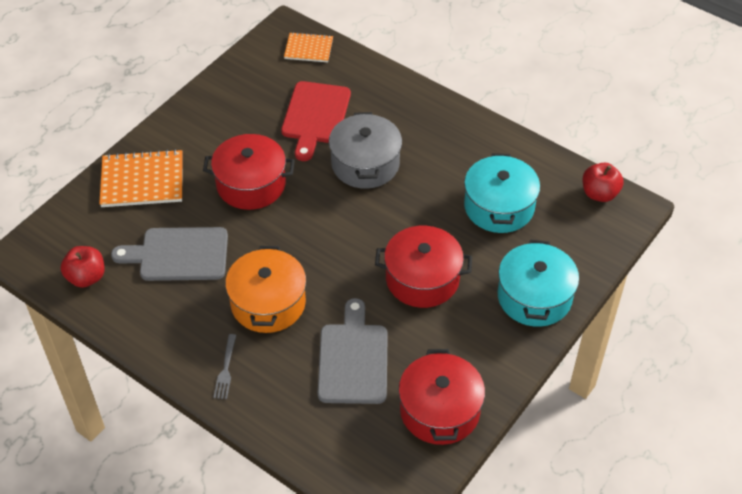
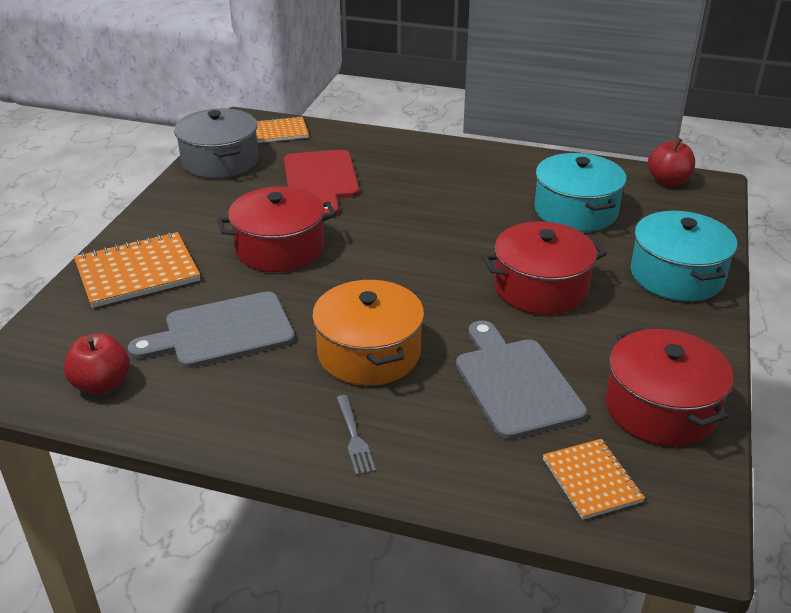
camera: 20 degrees left, 15 degrees down
(357, 449) = (591, 480): none -> orange notebook
(365, 164) = (404, 206): grey pot -> grey pot (220, 161)

